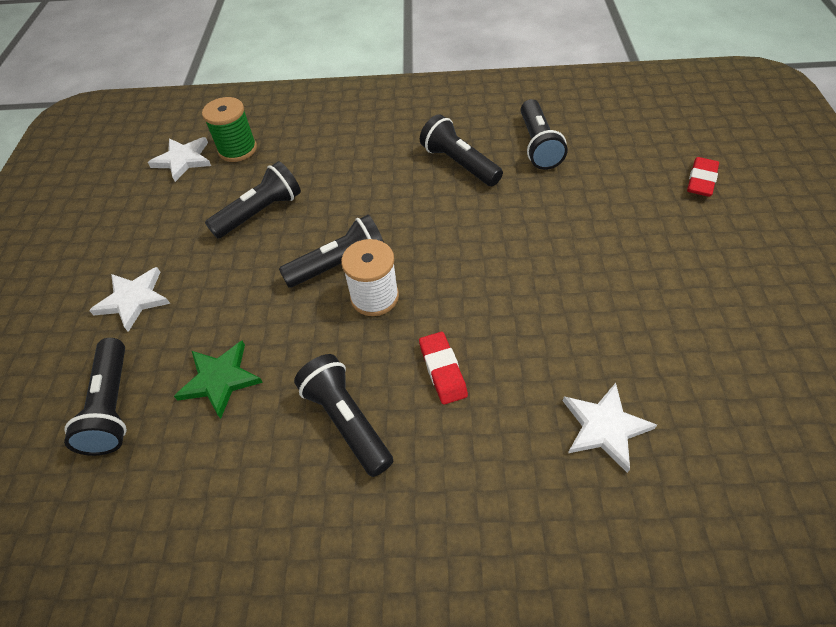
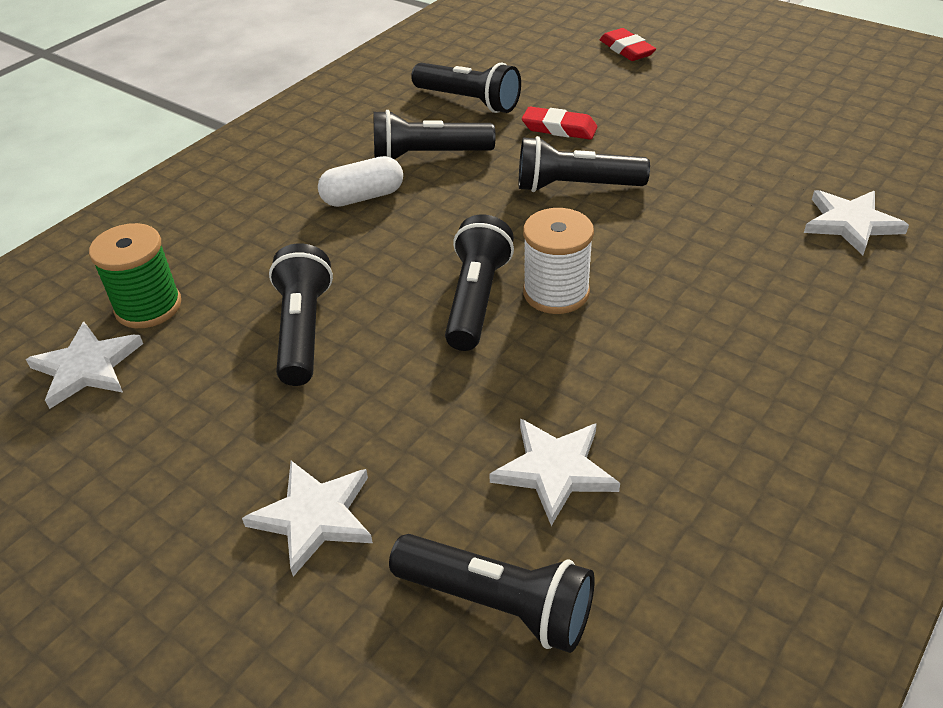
camera: 55 degrees left, 10 degrees down
(220, 379) = (554, 470): green star -> white star
(346, 421) = (711, 383): black flashlight -> black flashlight (575, 187)
(392, 163) = (363, 197): none -> white capsule
(442, 370) = (704, 287): red eraser -> red eraser (559, 128)

